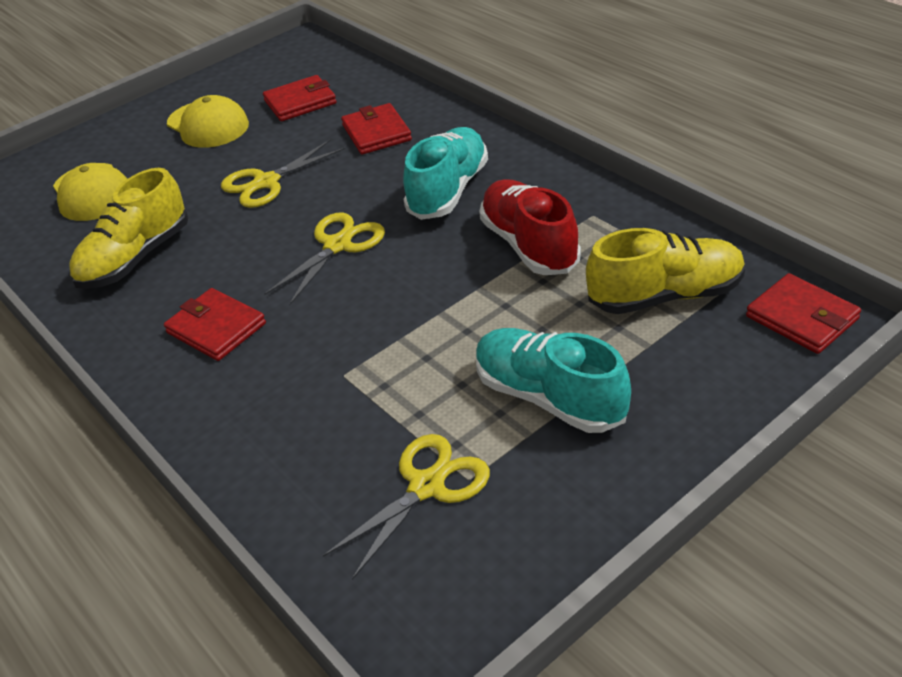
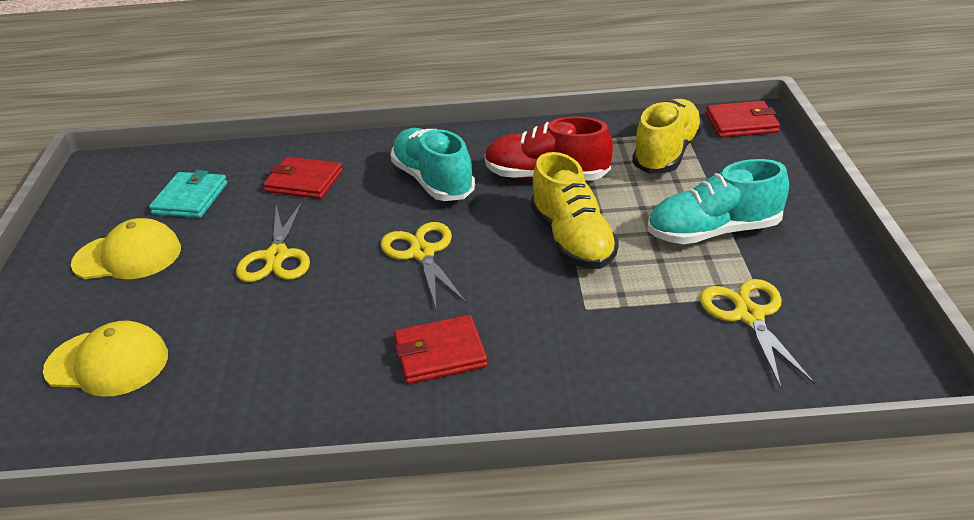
camera: 55 degrees left, 5 degrees down
(135, 258) = (266, 368): yellow shoe -> yellow shoe (572, 240)
(300, 102) = (190, 199): red wallet -> turquoise wallet

